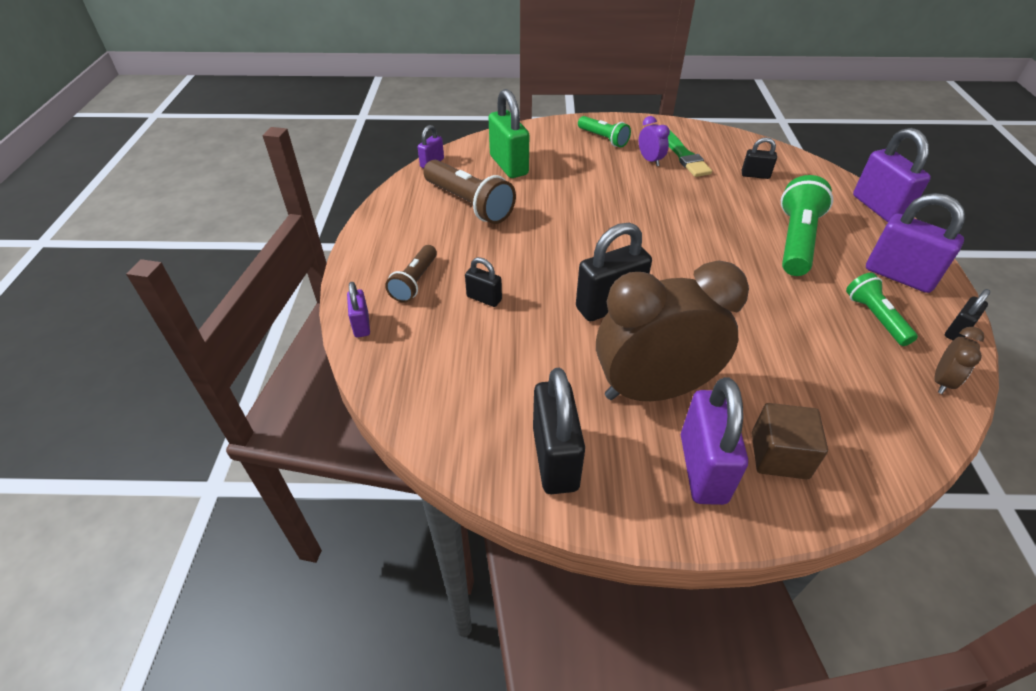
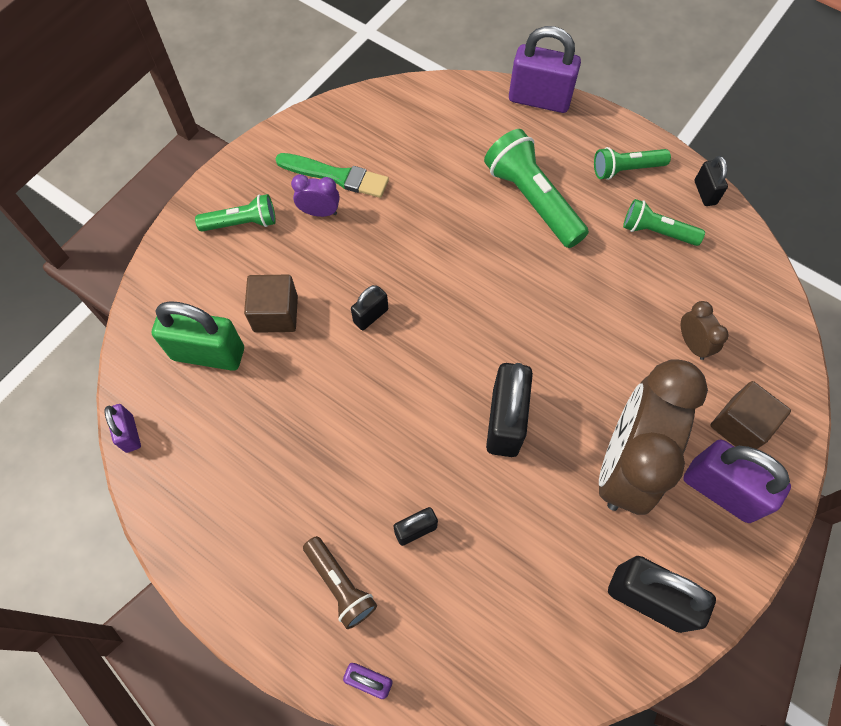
camera: 55 degrees left, 20 degrees up
(469, 204) = (248, 443): brown flashlight -> none
(563, 176) = (275, 313): none -> brown cube
(755, 175) = (420, 146): black padlock -> black padlock (371, 316)
(899, 276) = (626, 169): purple padlock -> green flashlight
(942, 381) = (741, 252): brown clock -> brown clock (692, 344)

